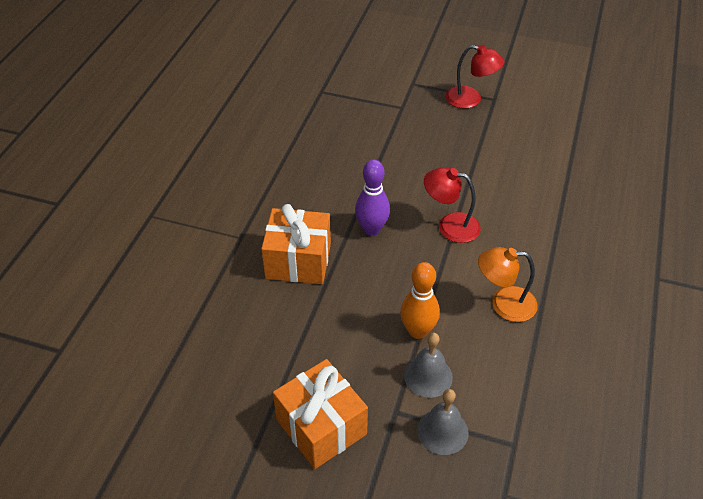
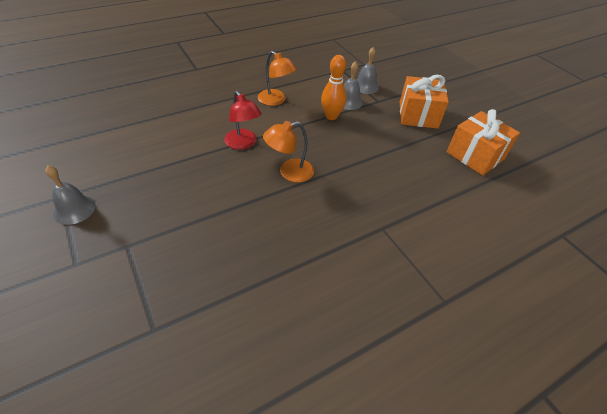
camera: 140 degrees left, 0 degrees up
(298, 261) = (357, 185): orange gift -> orange gift (475, 155)
(372, 229) = (289, 172): purple bowling pin -> orange lamp
(470, 99) = (74, 209): red lamp -> grey bell

